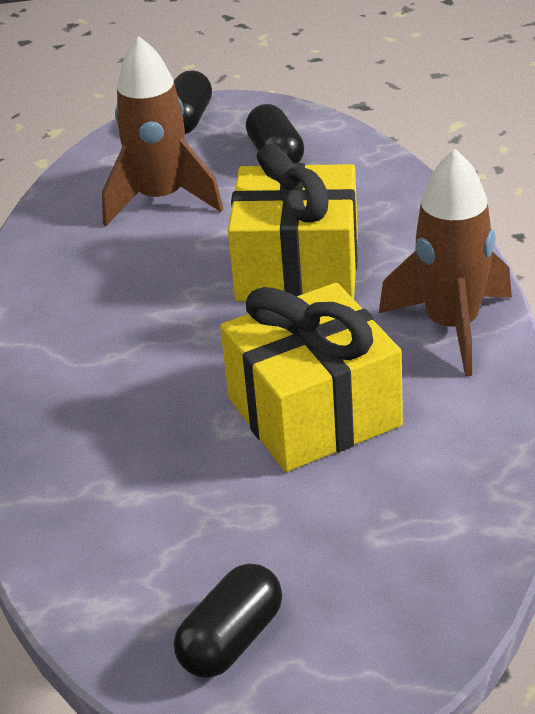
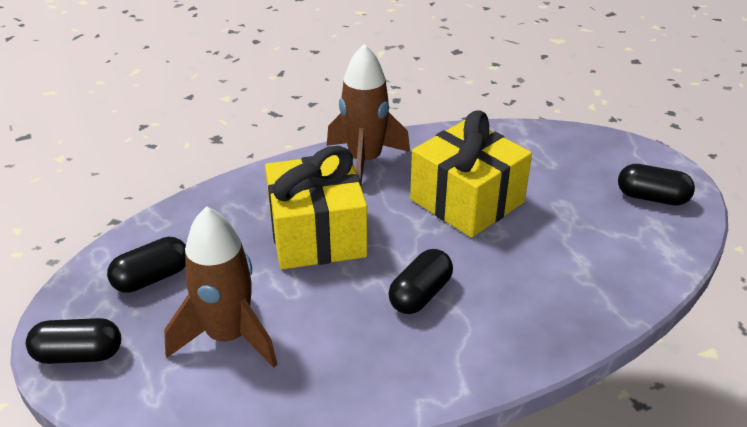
camera: 110 degrees left, 0 degrees up
(147, 334) = (420, 295): none -> black capsule

